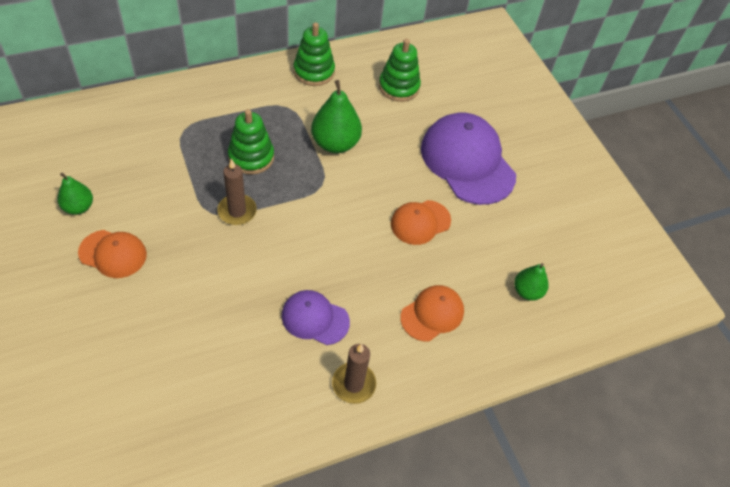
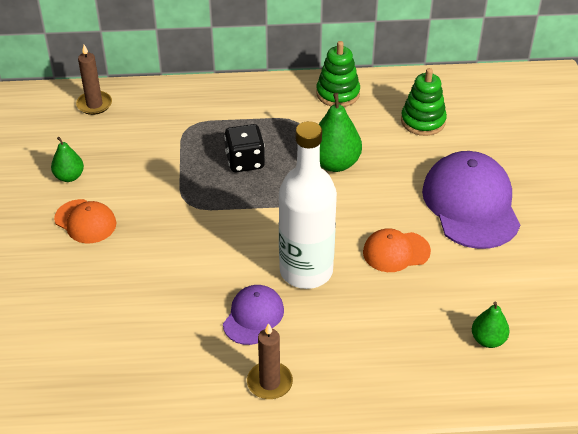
camera: 25 degrees right, 10 degrees down
(237, 211) = (213, 207): brown candle -> brown candle (94, 104)
(251, 157) = (245, 161): green stacking toy -> black dice
(315, 318) = (253, 316): purple cap -> purple cap turned 75 degrees clockwise
(347, 259) = (306, 271): none -> white bottle
(432, 314) = (375, 338): orange cap -> none

